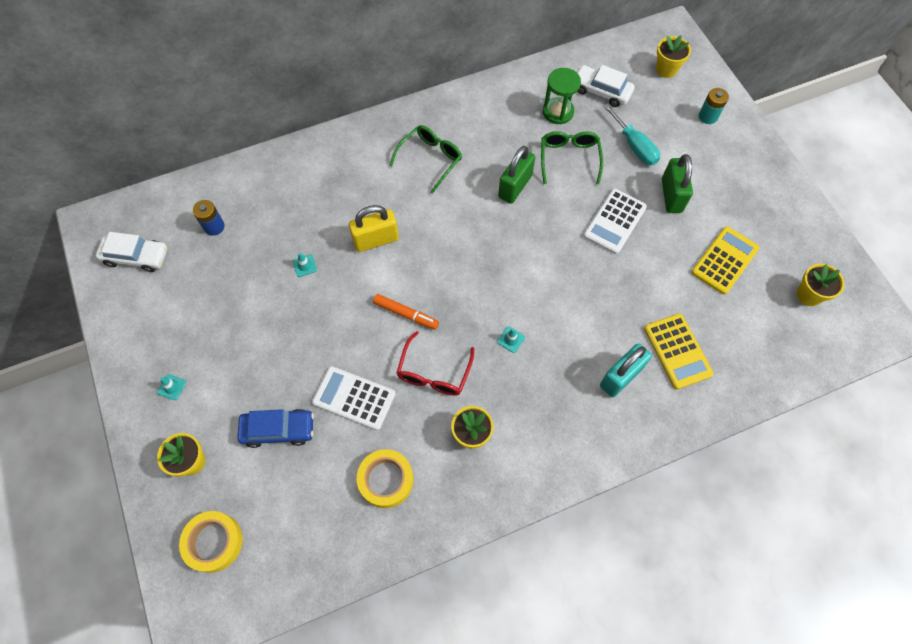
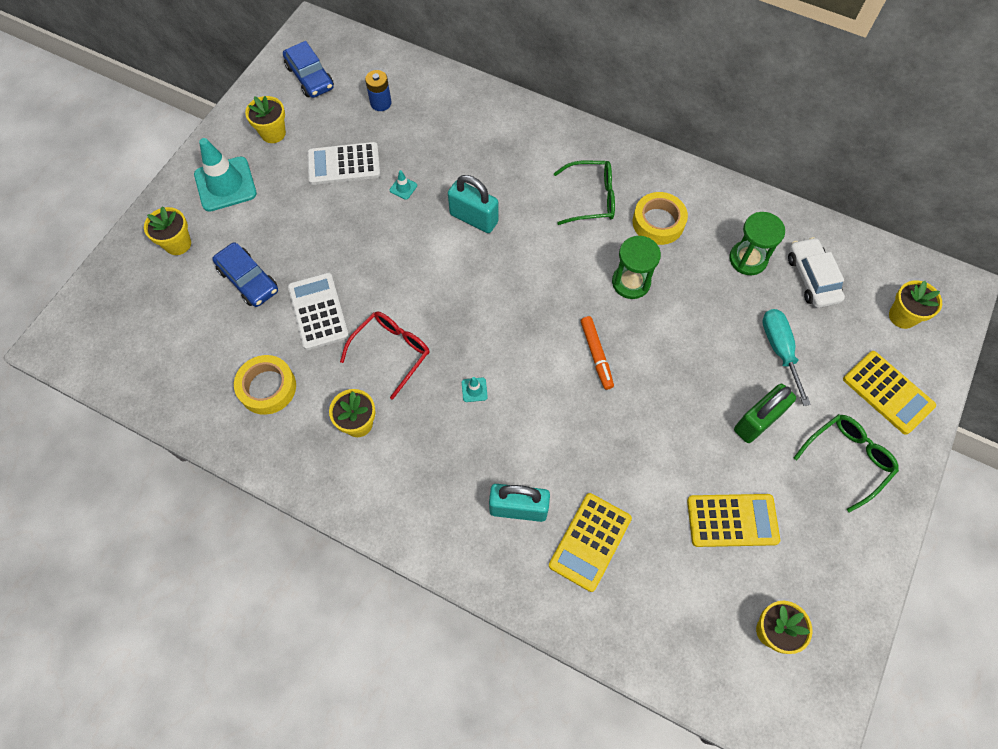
camera: 50 degrees right, 0 degrees up
(136, 257) = (310, 77): white car -> blue car
(160, 319) = (273, 133): none -> yellow flower pot
(172, 387) = (225, 184): turquoise traffic cone -> turquoise traffic cone, size x2.47
(213, 542) = (127, 307): yellow tape -> yellow tape (658, 222)
(376, 240) = (474, 218): yellow padlock -> turquoise padlock
(406, 314) = (426, 292): orange marker -> orange marker (596, 355)
(434, 372) = (391, 352): red glasses -> red glasses turned 150 degrees clockwise
(515, 186) = (631, 282): green padlock -> green hourglass
(569, 159) = (706, 304): green glasses -> green glasses (847, 460)
(615, 221) = (677, 391): white calculator -> white calculator (344, 164)
(634, 146) = (779, 350): turquoise screwdriver -> turquoise screwdriver turned 150 degrees clockwise
(708, 116) = (888, 392): turquoise battery -> yellow calculator

